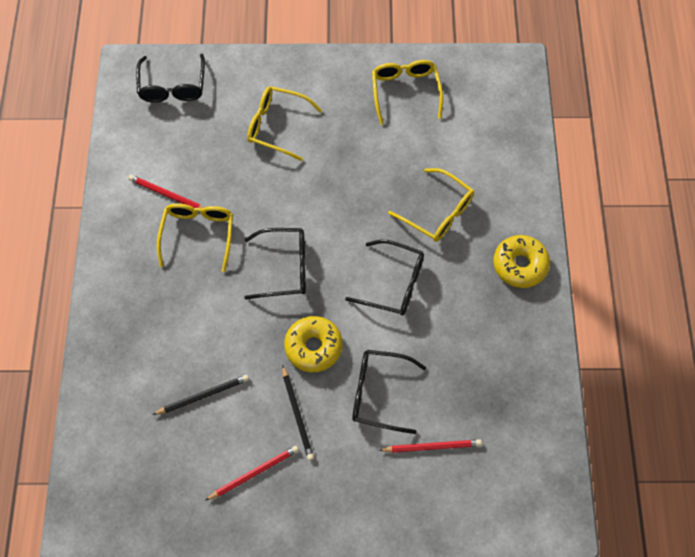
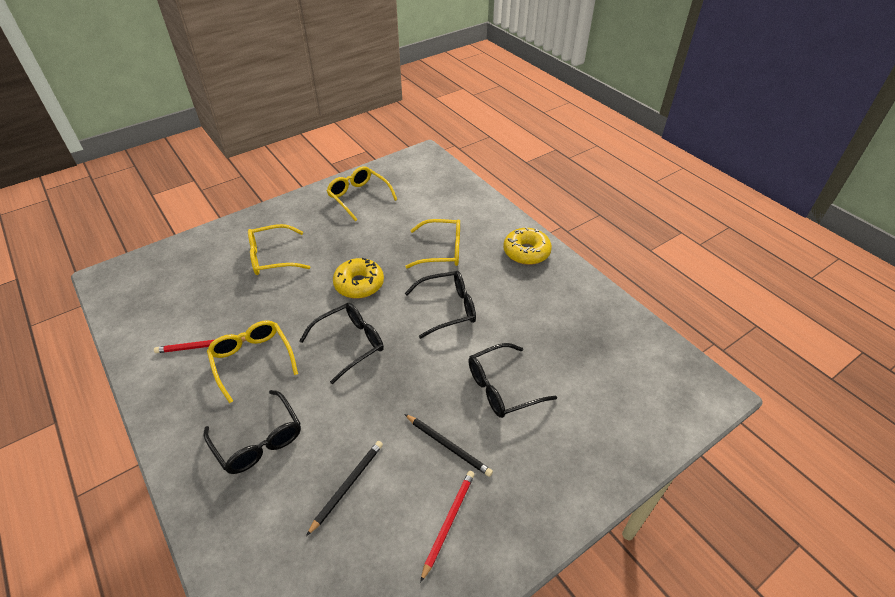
camera: 35 degrees left, 20 degrees down
(172, 86) = (159, 272): black glasses -> black glasses (258, 440)
(313, 347) = (420, 386): yellow donut -> yellow donut (359, 284)
(432, 446) = (577, 400): red pencil -> none

